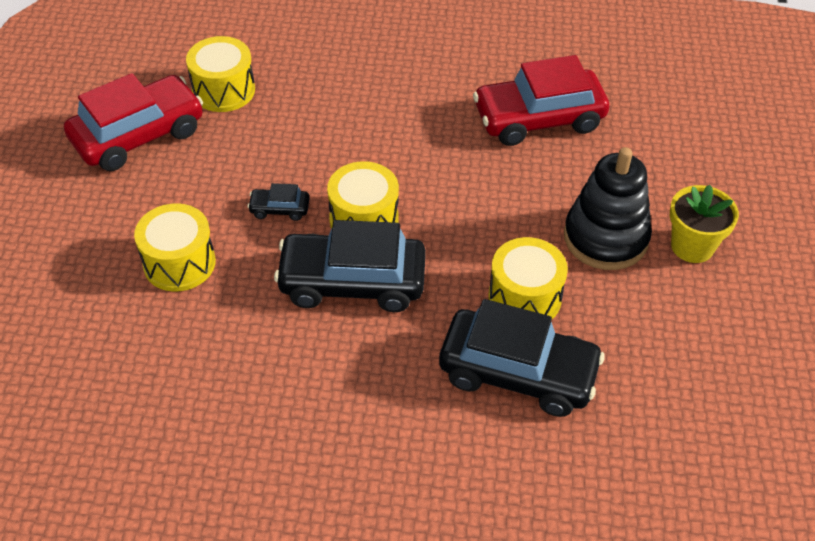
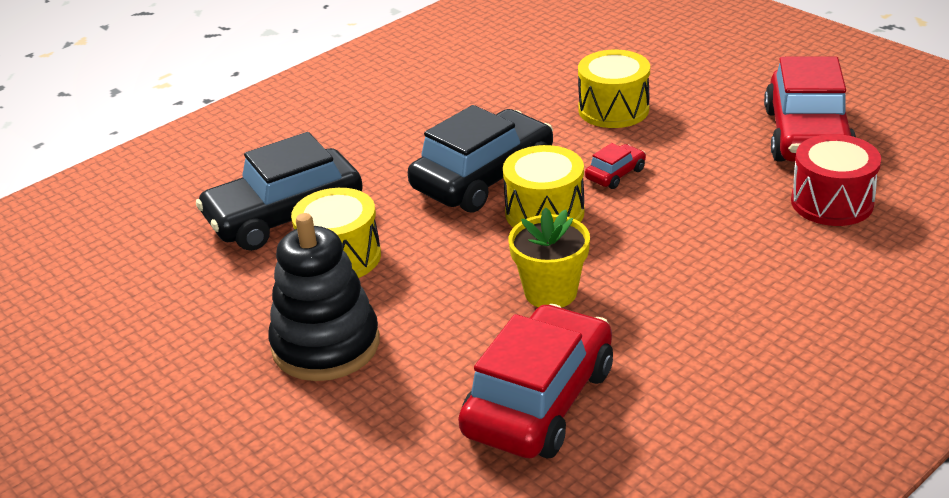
camera: 135 degrees right, 15 degrees down
(223, 90) = (832, 202): yellow drum -> red drum
(279, 209) = (615, 174): black car -> red car
(692, 246) = (233, 399): yellow flower pot -> yellow flower pot (550, 292)

